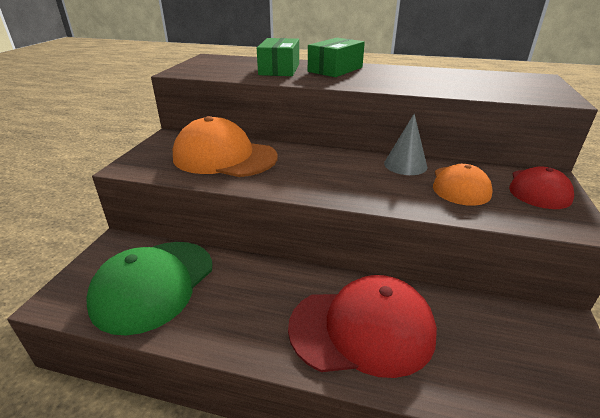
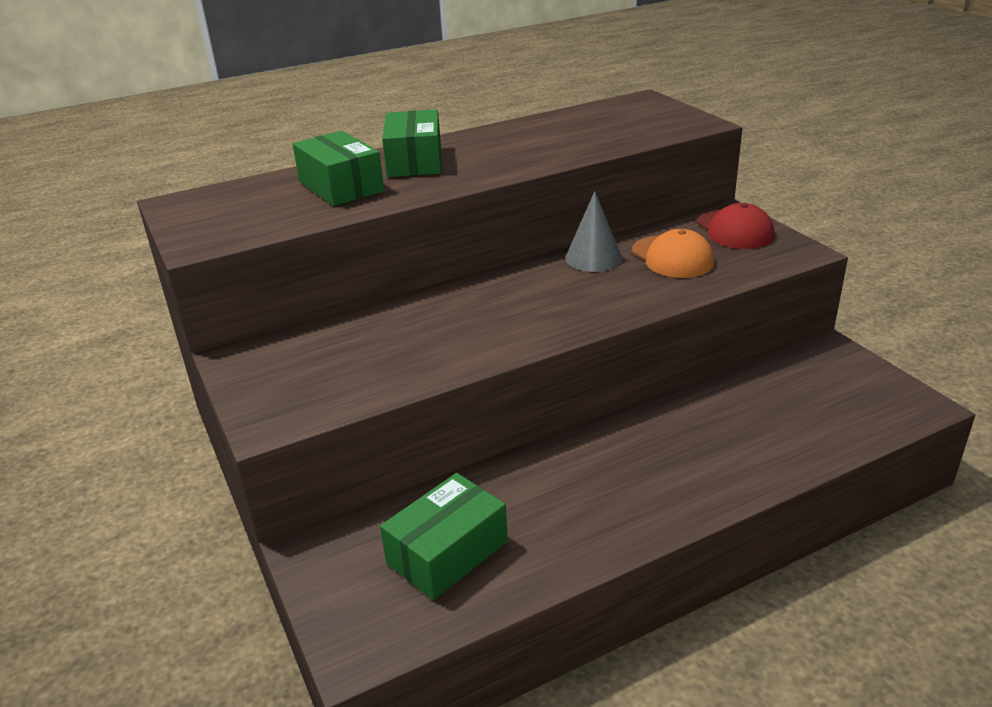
camera: 40 degrees left, 0 degrees up
(153, 284) = (447, 552): green cap -> green box
(224, 157) = (377, 345): orange cap -> none
(362, 329) = (706, 451): red cap -> none

